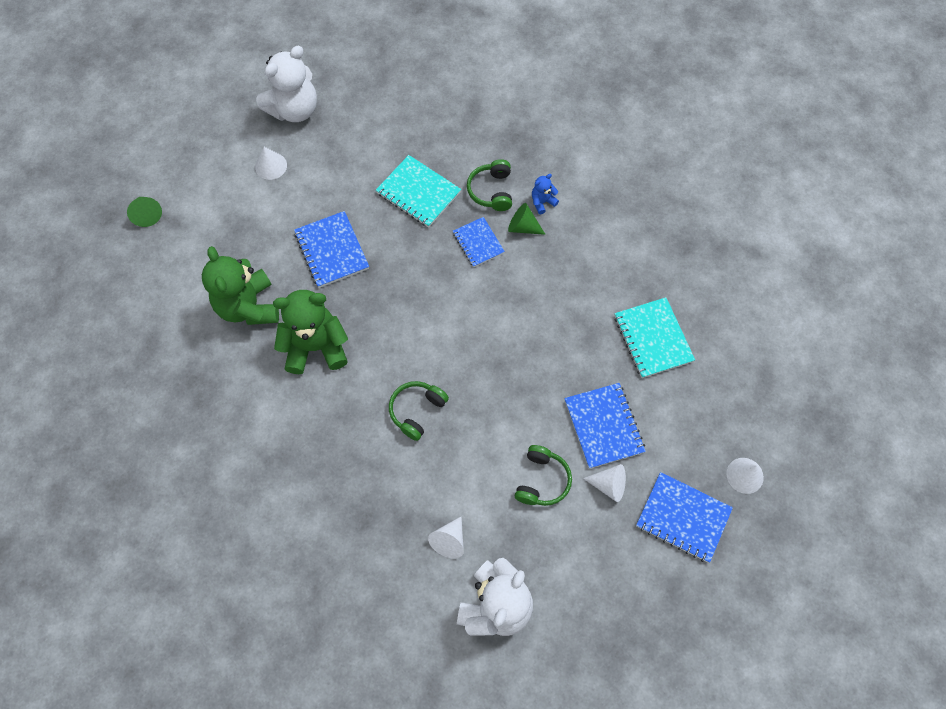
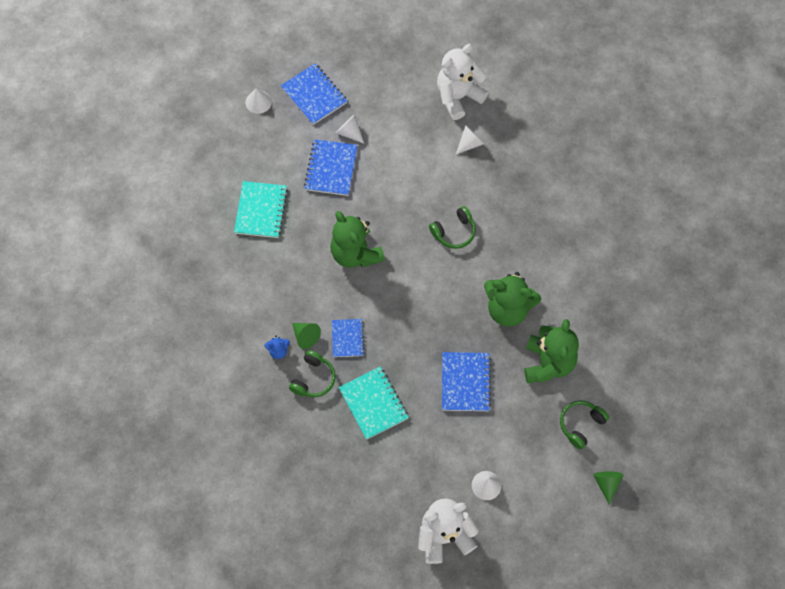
camera: 155 degrees left, 0 degrees up
(518, 336) = (355, 253): none -> green teddy bear
(542, 480) = (391, 153): green headphones -> green headphones (581, 425)

